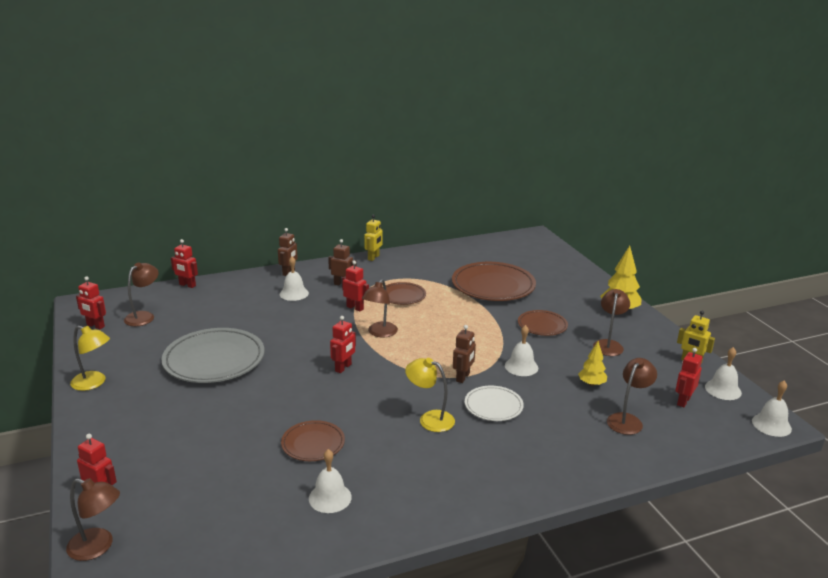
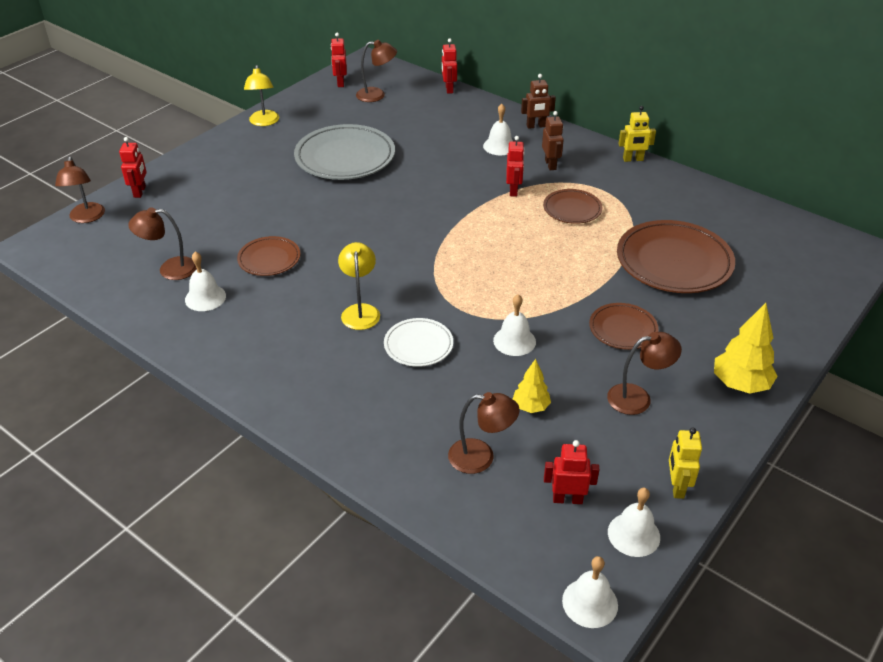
camera: 60 degrees right, 15 degrees up
(343, 368) = (398, 228): red robot -> none
(380, 333) = (482, 224): brown lamp -> brown lamp (170, 269)
(463, 377) = (453, 307): brown robot -> none

